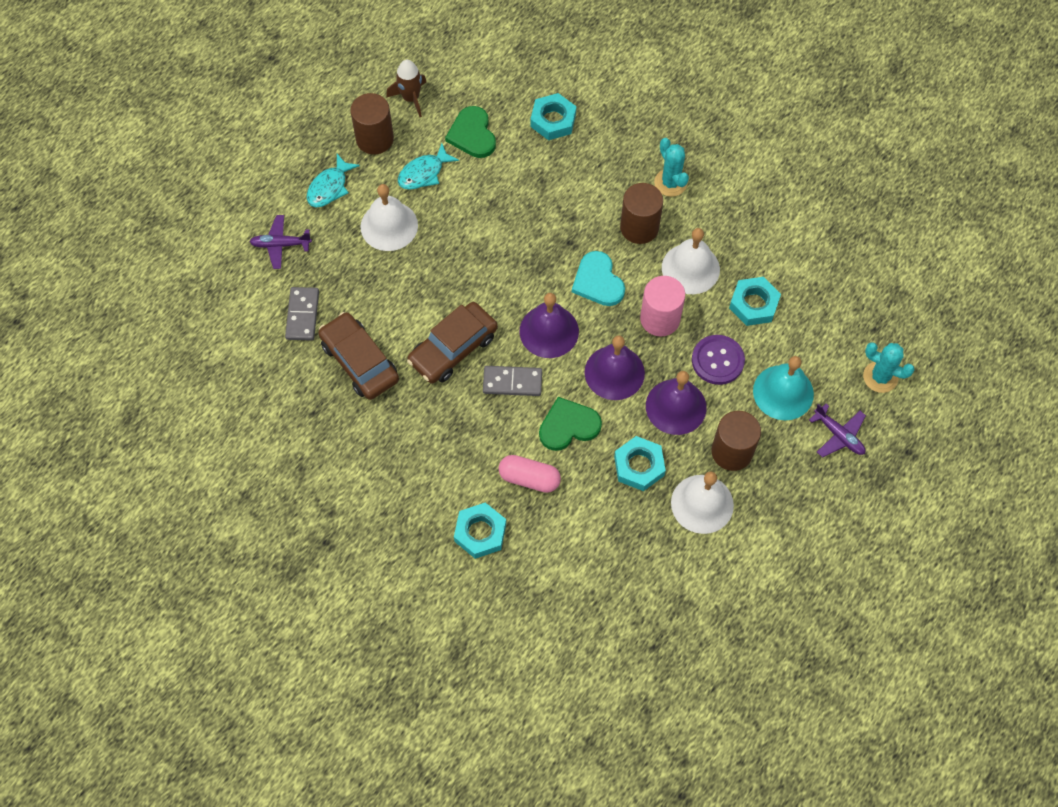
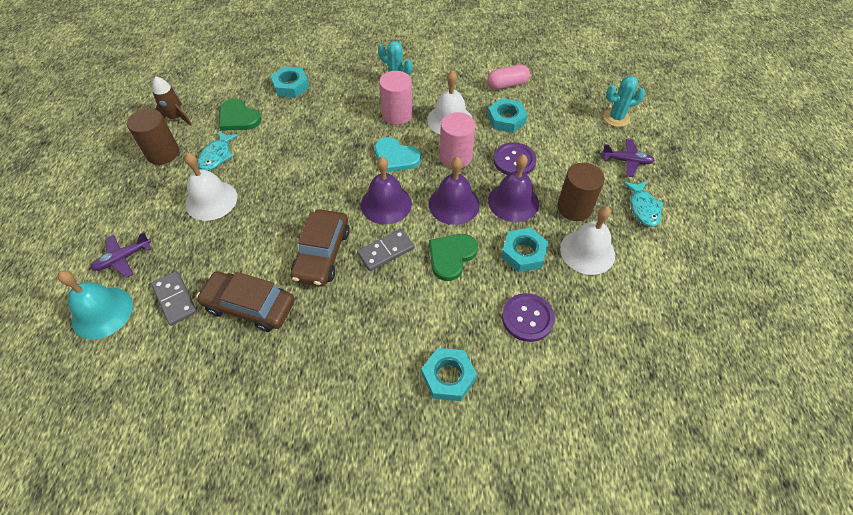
camera: 35 degrees left, 10 degrees down
(329, 187) = (144, 199): turquoise fish -> turquoise fish (643, 208)
(529, 478) = (453, 310): pink capsule -> pink capsule (507, 85)
(589, 528) = (527, 318): none -> purple button
(639, 227) = (397, 114): brown cylinder -> pink cylinder
(783, 392) = (570, 156): turquoise bell -> turquoise bell (102, 312)

